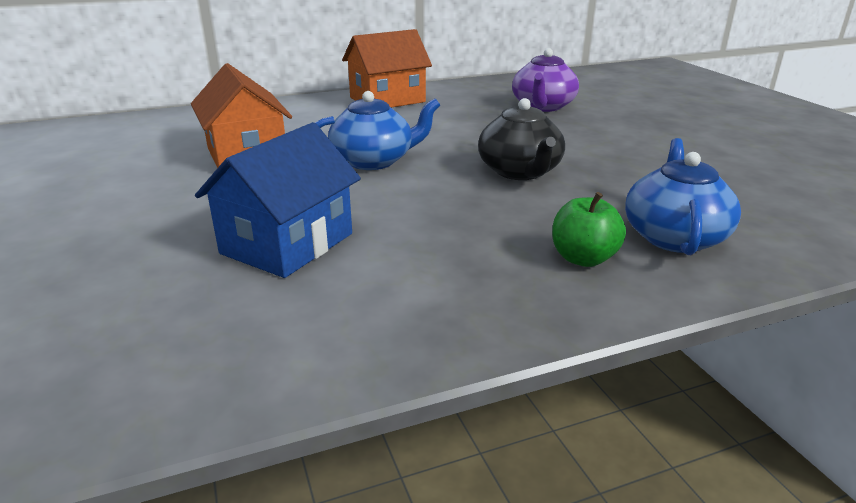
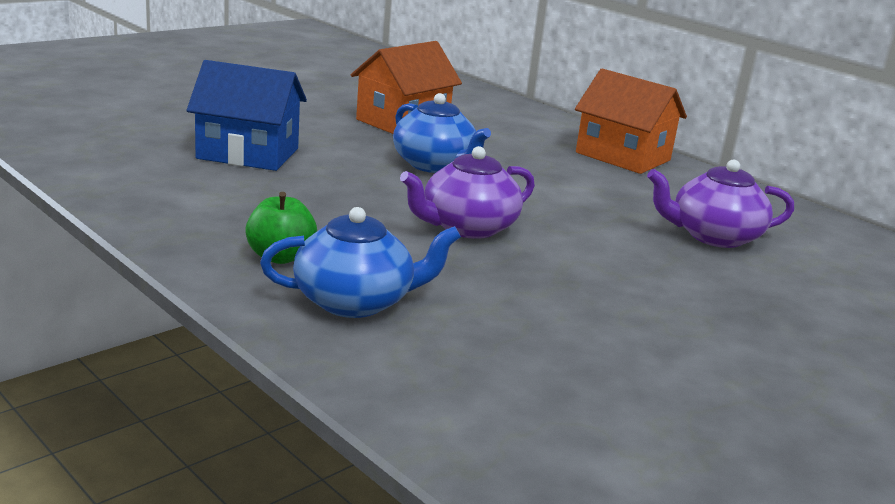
camera: 65 degrees right, 5 degrees down
(520, 172) = (467, 227): black teapot -> purple teapot

